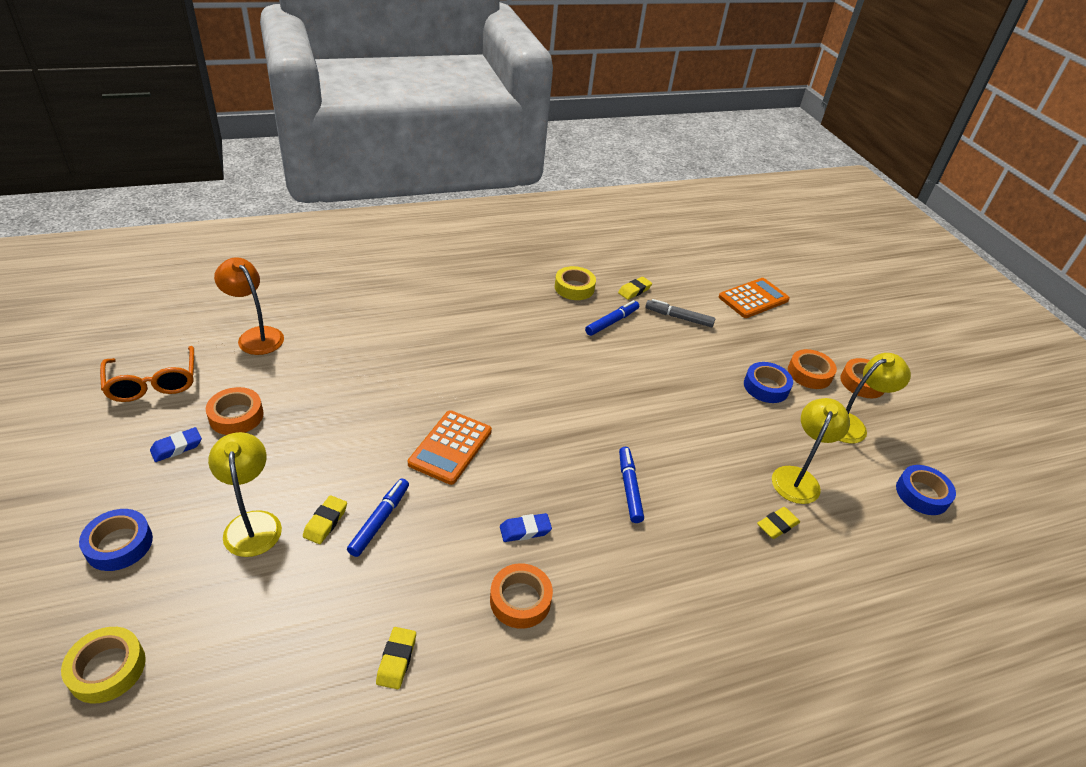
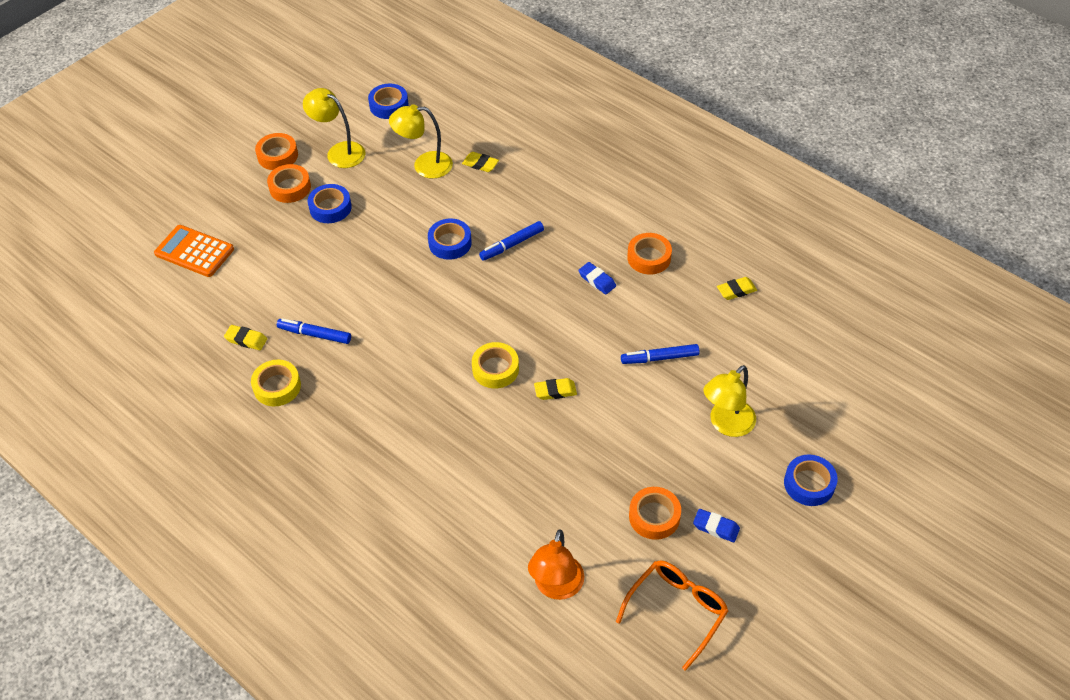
camera: 115 degrees left, 10 degrees up
(107, 669) = (868, 414): yellow tape -> yellow tape (495, 369)
(325, 522) = (688, 386): yellow eraser -> yellow eraser (555, 391)
(450, 447) = (562, 359): orange calculator -> none
(664, 443) = (450, 243): none -> blue tape
(679, 317) = (269, 292): grey marker -> none

